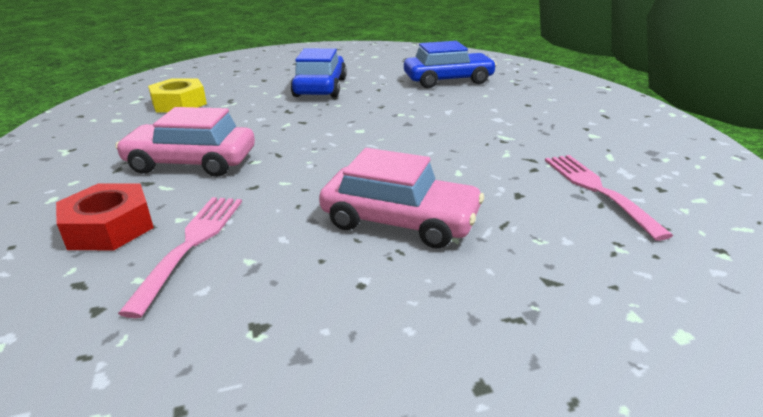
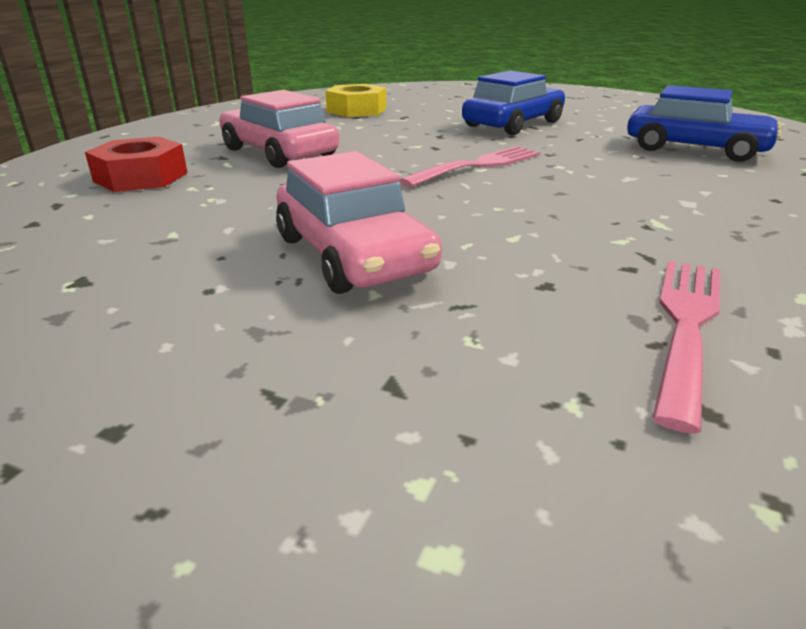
camera: 40 degrees right, 0 degrees up
(191, 244) = (162, 207): pink fork -> pink fork (478, 166)

